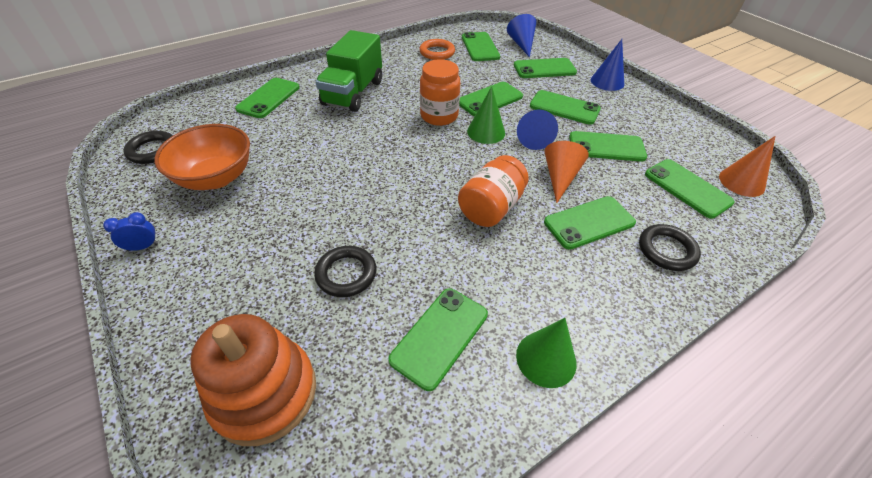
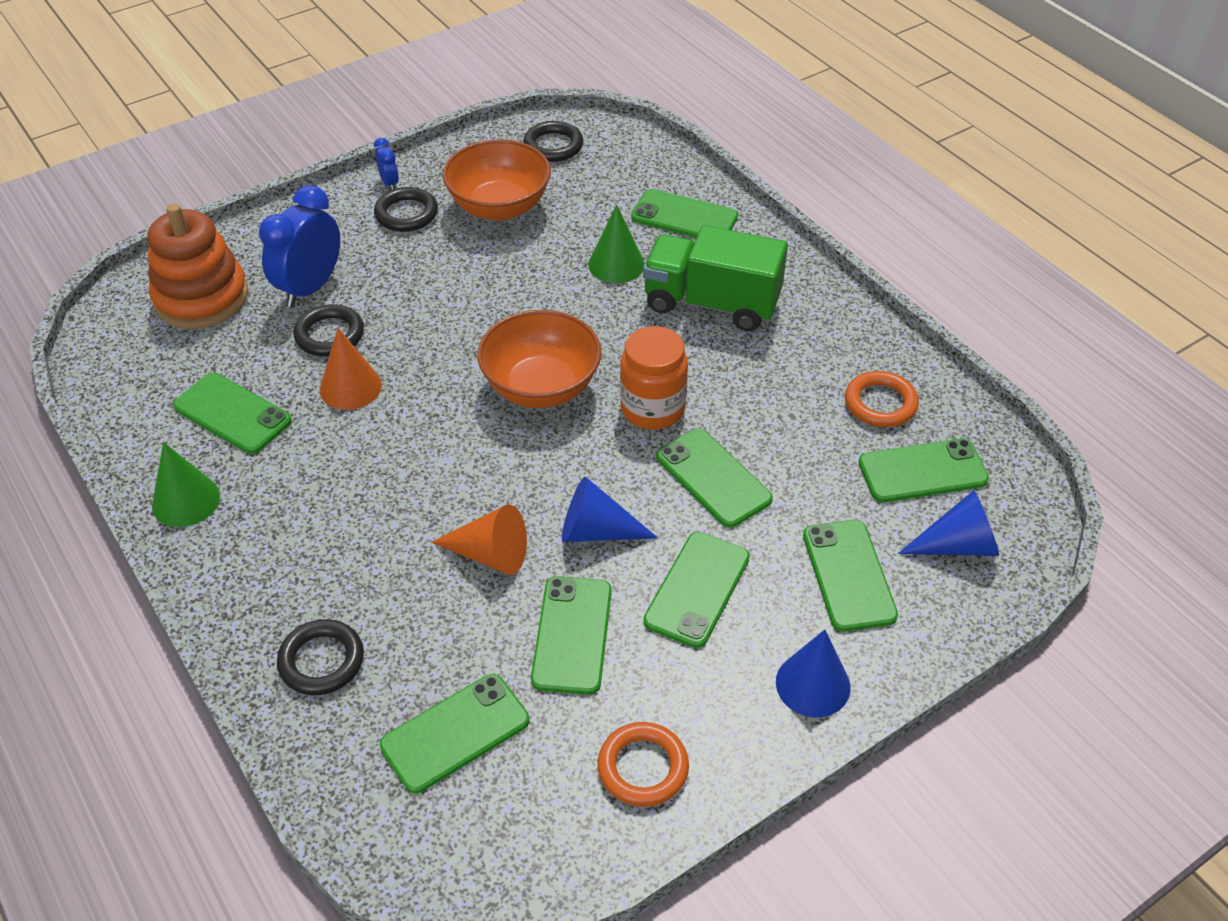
camera: 90 degrees right, 0 degrees up
(197, 232) = (406, 214): none -> black ring
(278, 294) = (310, 288): none -> blue clock
(418, 157) = (541, 387): none -> orange bowl
(486, 132) = (610, 468): green cone -> green cone (616, 264)
(491, 207) = (427, 465): orange jar -> none
(589, 222) = (387, 575): green phone -> none
(673, 127) = (643, 768): none -> orange ring
(741, 182) = (468, 833): orange cone -> orange cone (350, 387)

